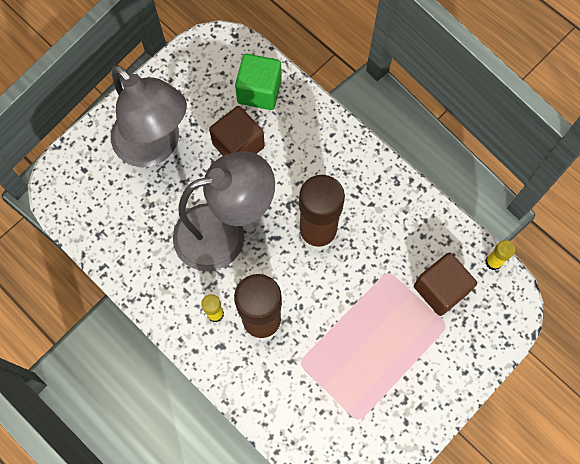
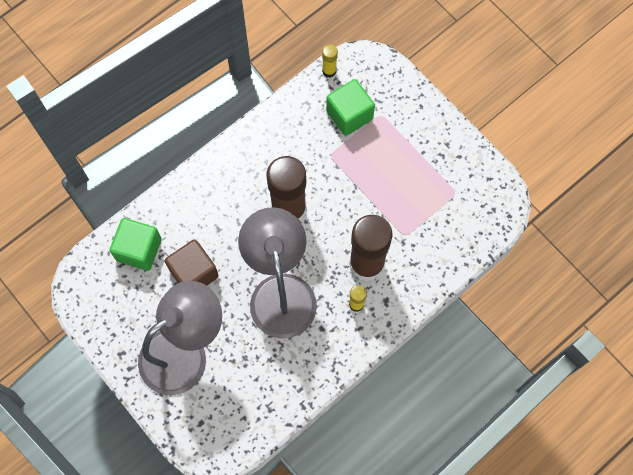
camera: 85 degrees left, 0 degrees up
(440, 289) = (349, 115): brown cube -> green cube

